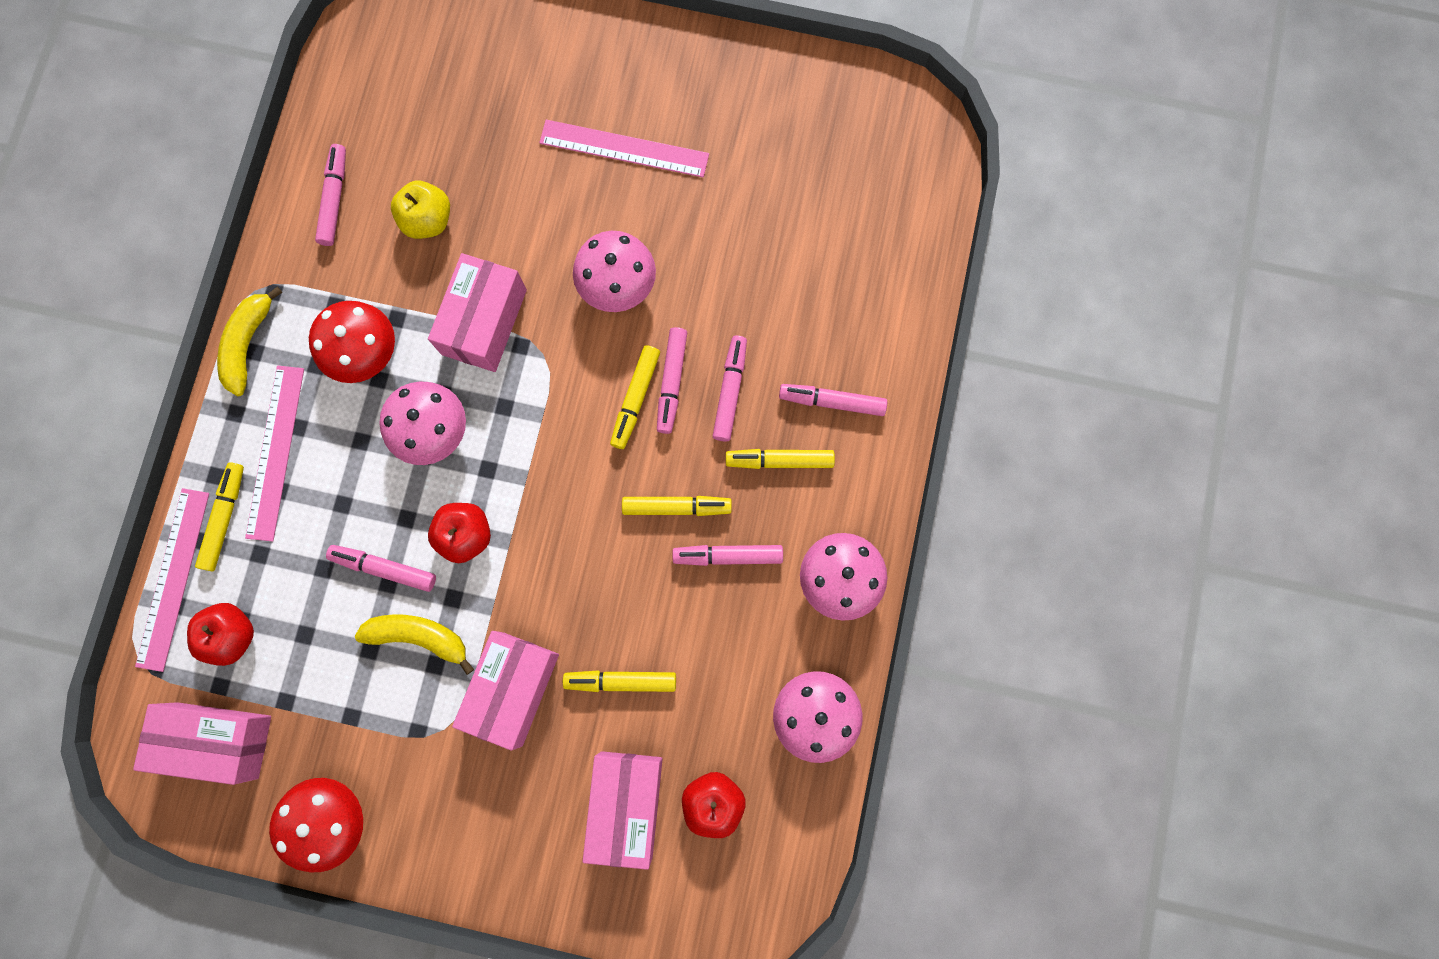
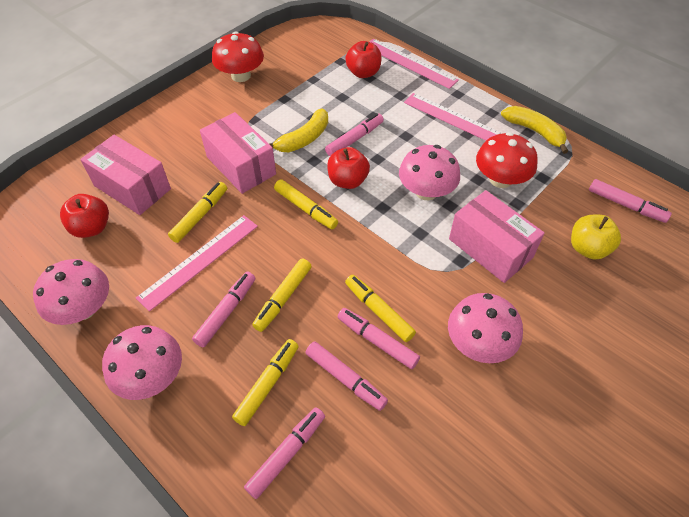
camera: 120 degrees right, 25 degrees down
(217, 740) = (314, 52): pink box -> none
(224, 518) = (430, 90): yellow marker -> yellow marker (305, 208)
(624, 149) = (606, 409): pink ruler -> pink ruler (199, 261)

